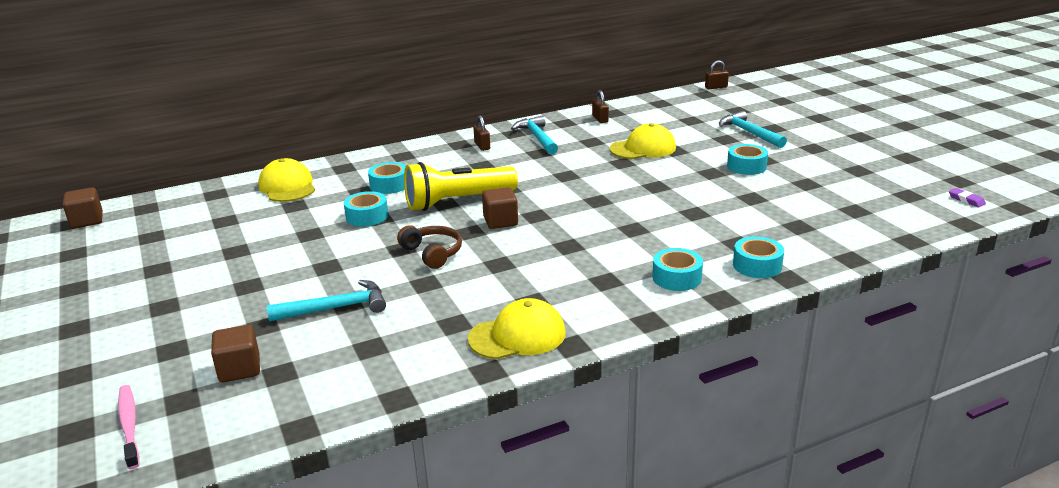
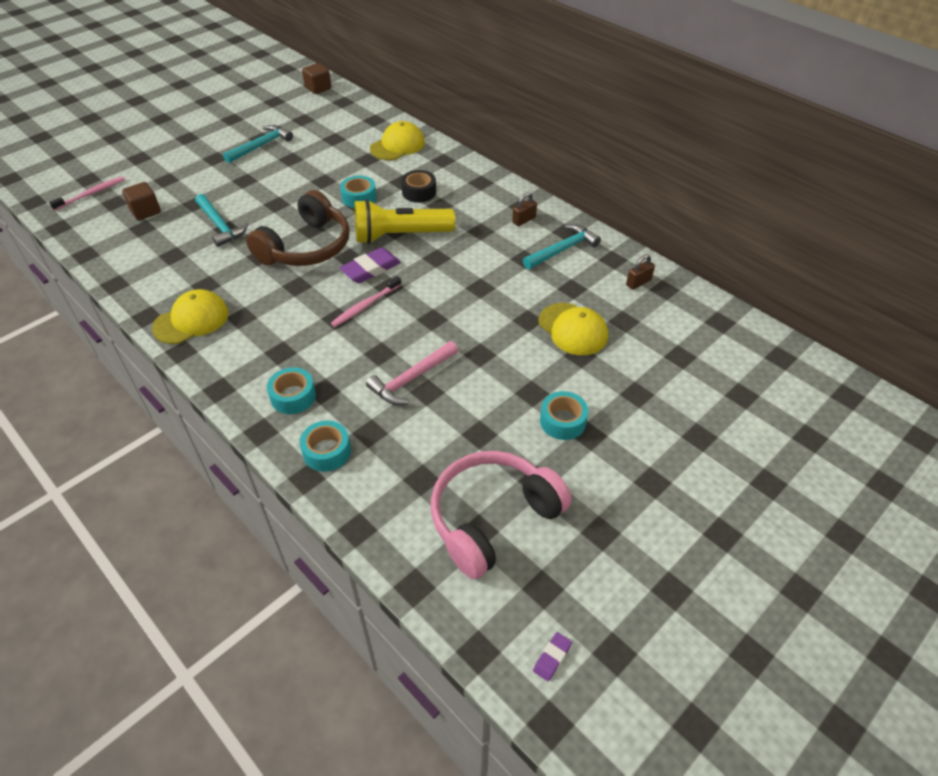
camera: 70 degrees right, 20 degrees up
(389, 185) = (419, 192): turquoise tape -> black tape
(432, 253) = (306, 247): brown headphones -> brown headphones, size x1.84
(457, 202) = (400, 236): yellow flashlight -> yellow flashlight turned 60 degrees counterclockwise
(500, 221) = (371, 269): brown cube -> purple eraser
(517, 336) = (191, 320): yellow cap -> yellow cap turned 90 degrees counterclockwise
(558, 229) = (365, 306): none -> pink toothbrush
(675, 218) = (411, 379): none -> pink hammer
(716, 87) = (814, 364): brown padlock -> none
(749, 133) = (669, 414): turquoise hammer -> turquoise hammer (261, 146)
(843, 203) = (492, 518): none -> pink headphones

